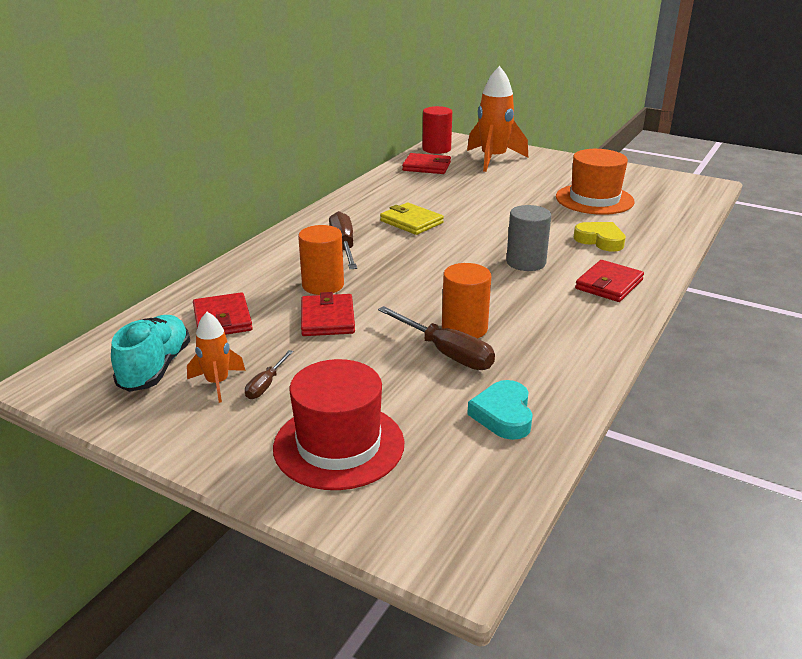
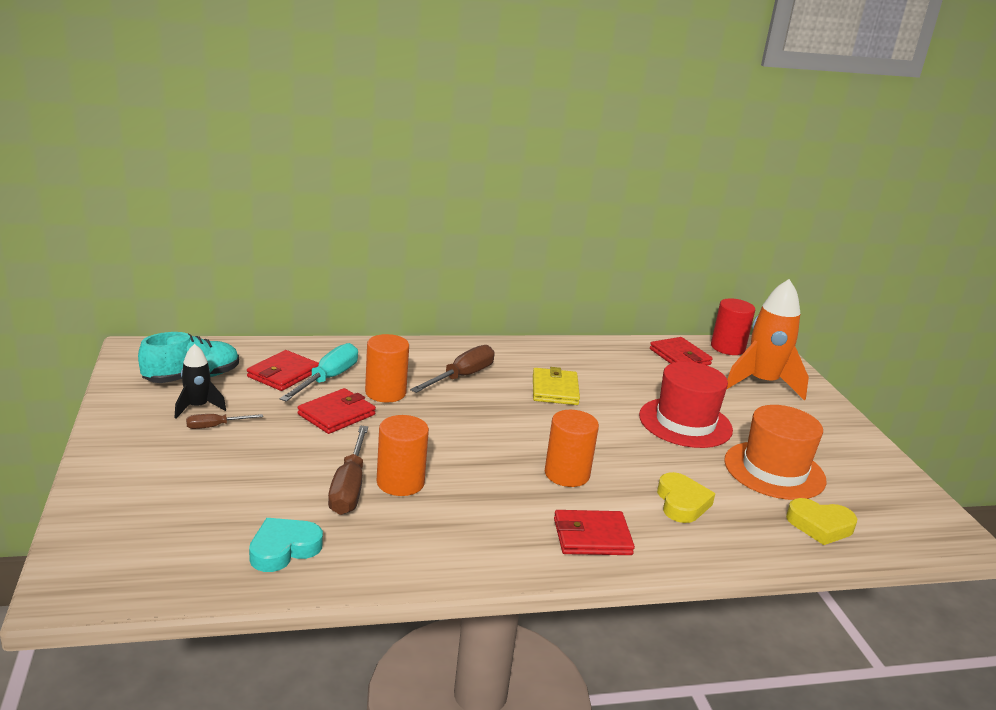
camera: 45 degrees right, 5 degrees down
(217, 383) = (197, 407): orange rocket -> black rocket
(263, 302) = (328, 379): none -> turquoise screwdriver
(339, 445) = (167, 486): red hat -> red hat (685, 423)
(526, 262) = (567, 474): grey cylinder -> orange cylinder
(664, 213) = (820, 526): none -> yellow heart

